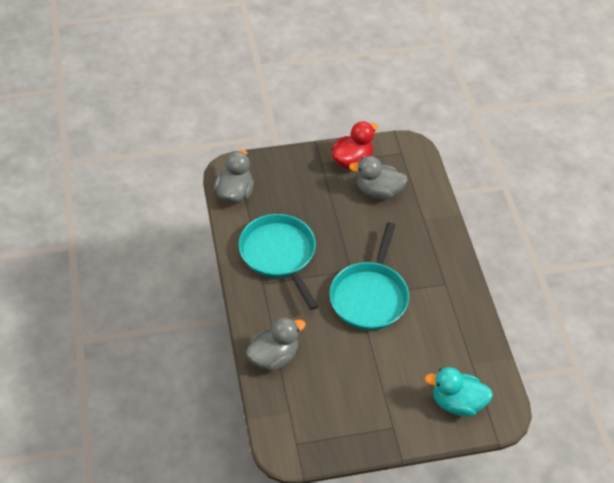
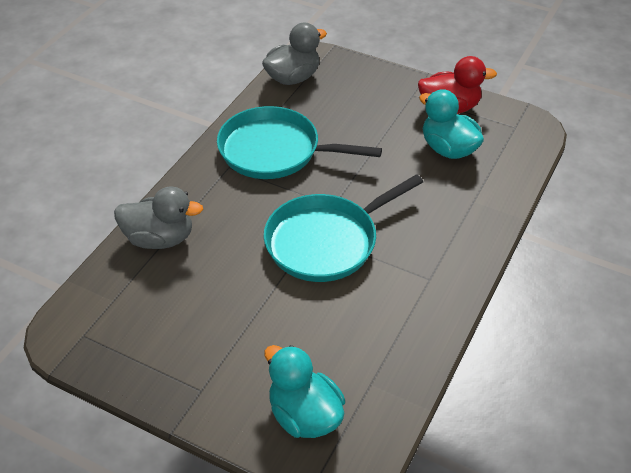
camera: 40 degrees right, 5 degrees down
(279, 254) = (275, 151): turquoise pan -> turquoise pan turned 90 degrees counterclockwise
(378, 191) = (448, 149): grey duck -> turquoise duck

